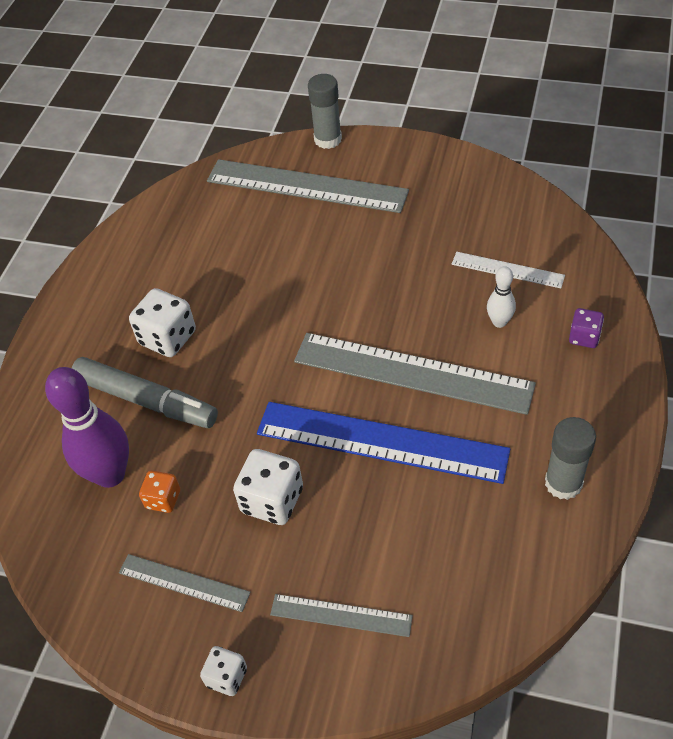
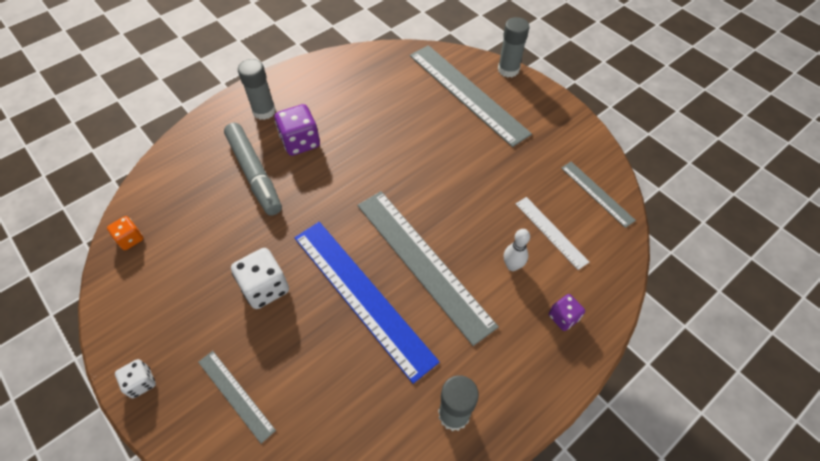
camera: 30 degrees right, 5 degrees up
(91, 331) = (264, 111): none -> grey glue stick
(110, 474) = (196, 206): purple bowling pin -> none
(163, 499) = (208, 242): orange dice -> orange dice (130, 239)
(168, 338) = (300, 142): white dice -> purple dice
(184, 582) = (173, 303): grey ruler -> grey ruler (597, 193)

